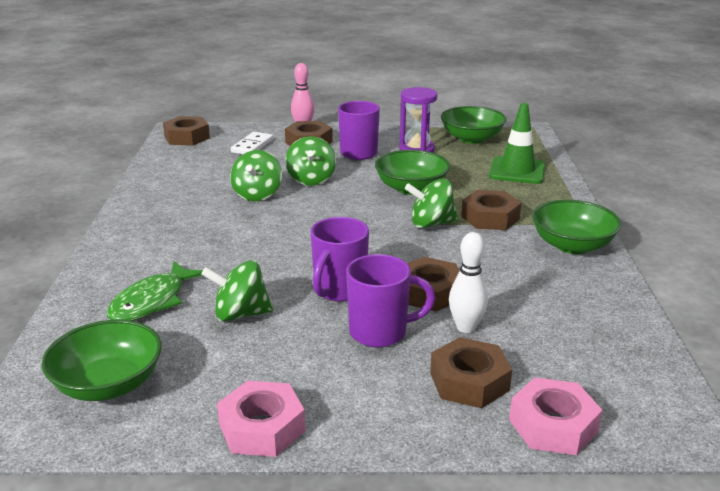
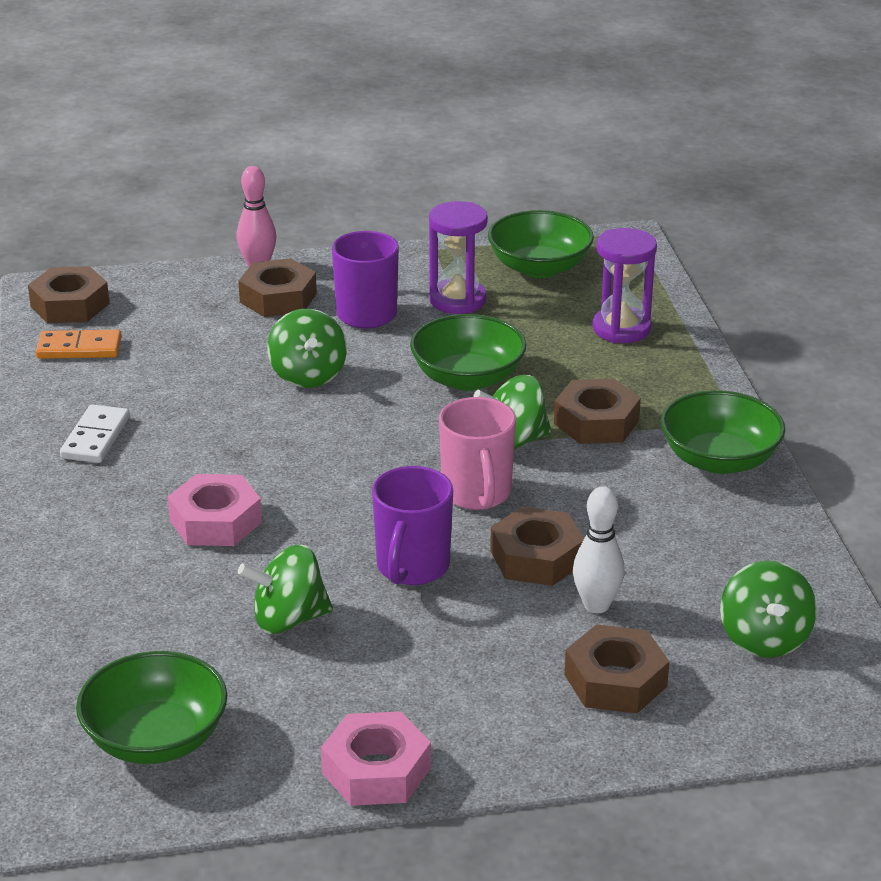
camera: 10 degrees left, 5 degrees up
(152, 301) = (156, 613): green fish -> none
(181, 157) = (79, 348): none -> orange domino
(252, 146) = (188, 314): white domino -> white domino (95, 438)
(257, 195) = (234, 413): green spinning top -> green spinning top (764, 639)
(380, 332) = (486, 625): purple mug -> none
(398, 251) = (477, 494): none -> pink mug
(517, 171) = (621, 329): green traffic cone -> purple hourglass
(553, 425) = (725, 725): pink nut -> pink nut (215, 521)

